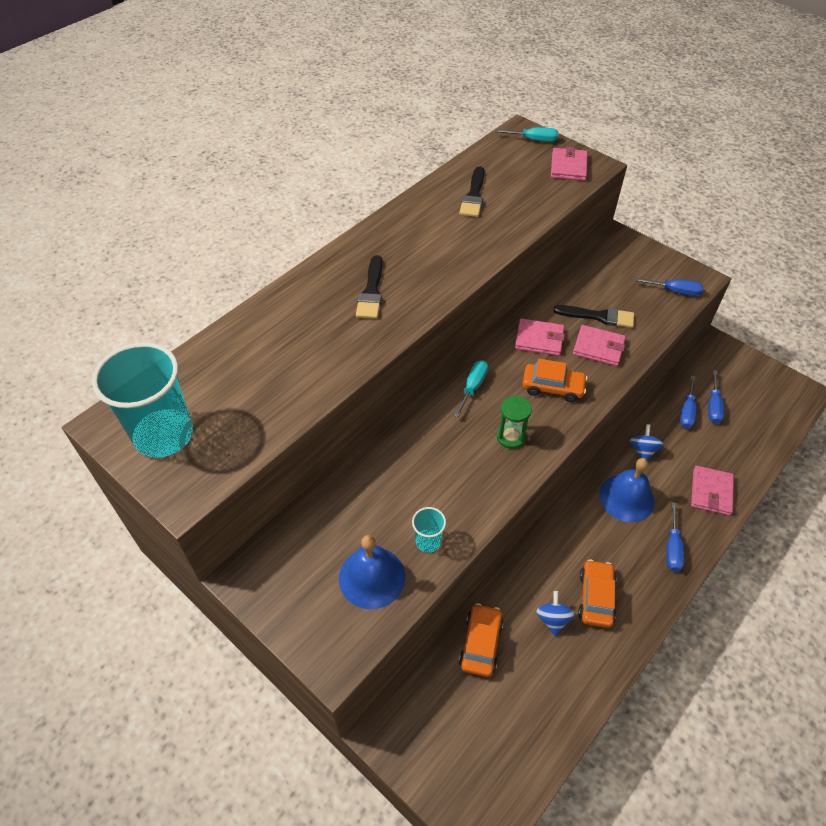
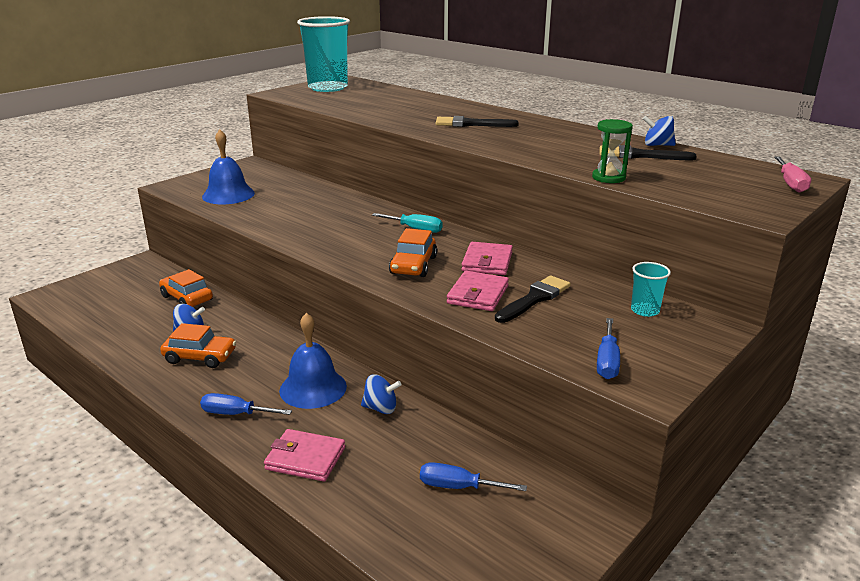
camera: 90 degrees right, 25 degrees down
(428, 541) = (249, 211): turquoise cup -> turquoise cup (645, 310)
(444, 182) = (657, 145): none -> blue spinning top
(481, 643) = (187, 298): orange car -> orange car turned 150 degrees counterclockwise
(511, 437) = (349, 243): green hourglass -> green hourglass (608, 178)
(533, 140) = (790, 183): turquoise screwdriver -> pink screwdriver
(568, 167) = (741, 198): pink wallet -> none
(598, 316) = (534, 299): black brush -> black brush turned 150 degrees counterclockwise
(687, 411) = (447, 457): blue screwdriver -> none

